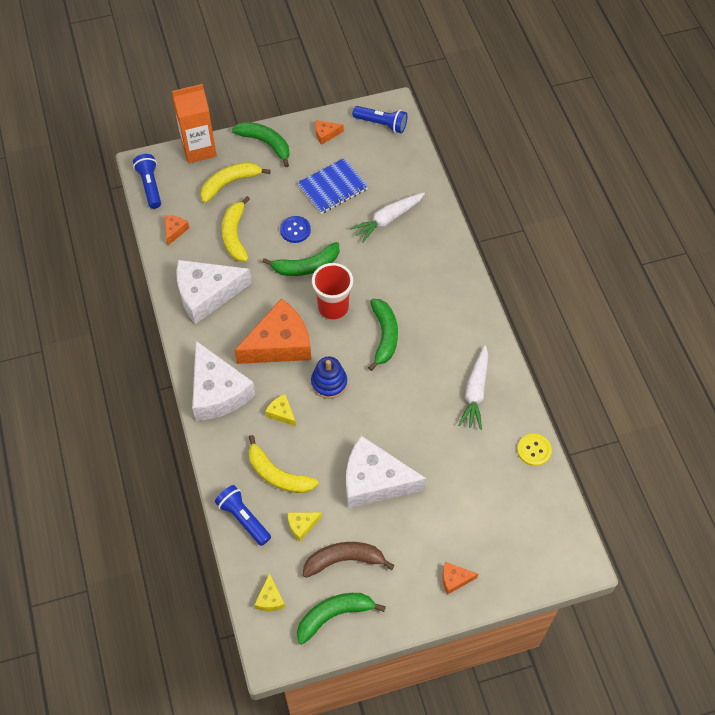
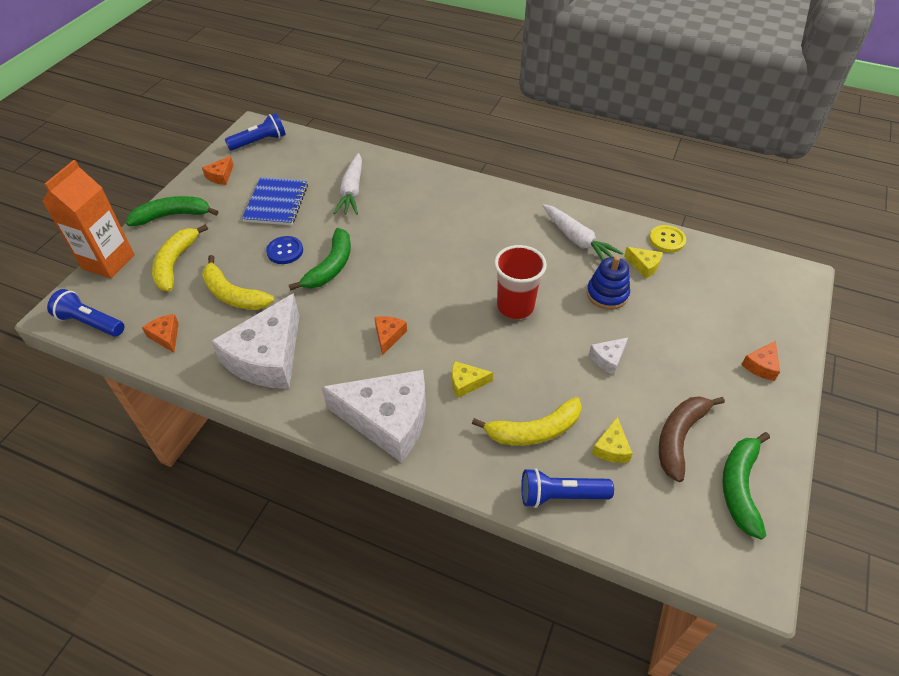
camera: 50 degrees left, 10 degrees down
(270, 599) = (680, 534): yellow cheese -> yellow cheese (644, 266)
(279, 343) = (388, 336): orange cheese -> orange cheese, size x0.42
(329, 383) = (470, 326): blue stacking toy -> blue stacking toy (607, 294)
(333, 307) = (395, 275): red cup -> red cup (515, 307)
(375, 481) = (608, 359): white cheese -> white cheese, size x0.42
(384, 336) = (462, 260): green banana -> none

